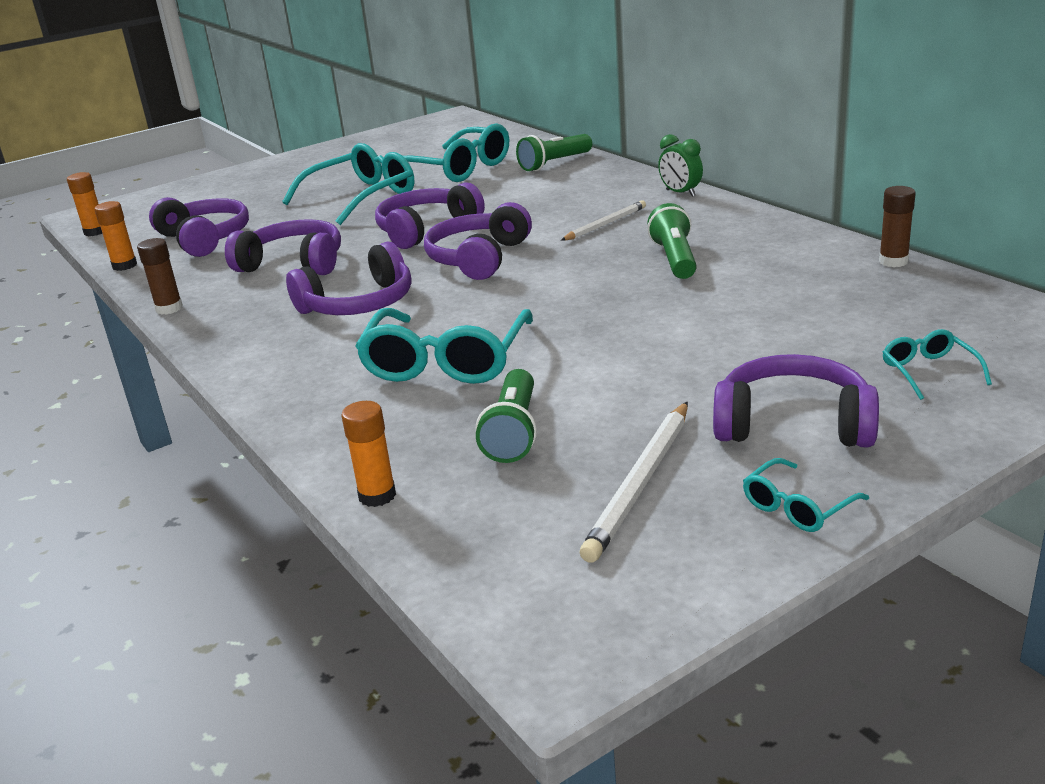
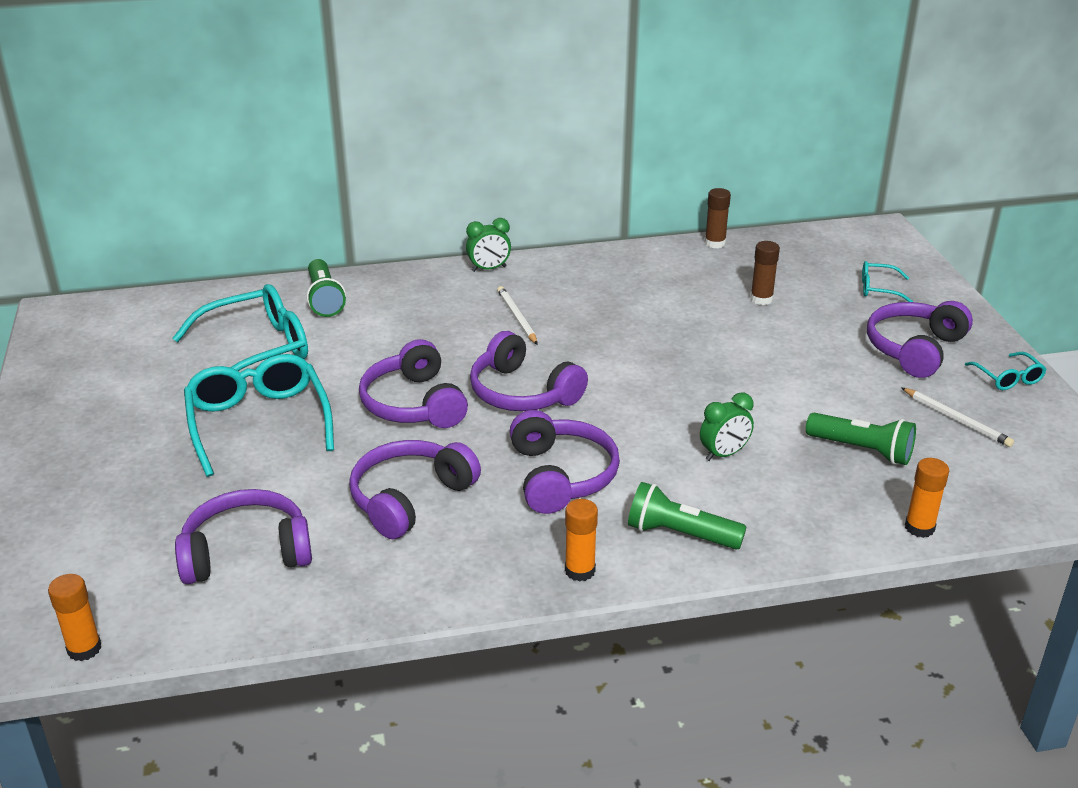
camera: 70 degrees left, 5 degrees up
(124, 265) = (260, 628): orange glue stick -> orange glue stick (580, 571)
(169, 308) = (445, 601): brown glue stick -> brown glue stick (761, 299)
(446, 361) = (724, 454): turquoise glasses -> green clock
(641, 483) = (957, 419): white pencil -> white pencil, size x0.67
(674, 259) = (625, 311): green flashlight -> green flashlight (680, 534)

